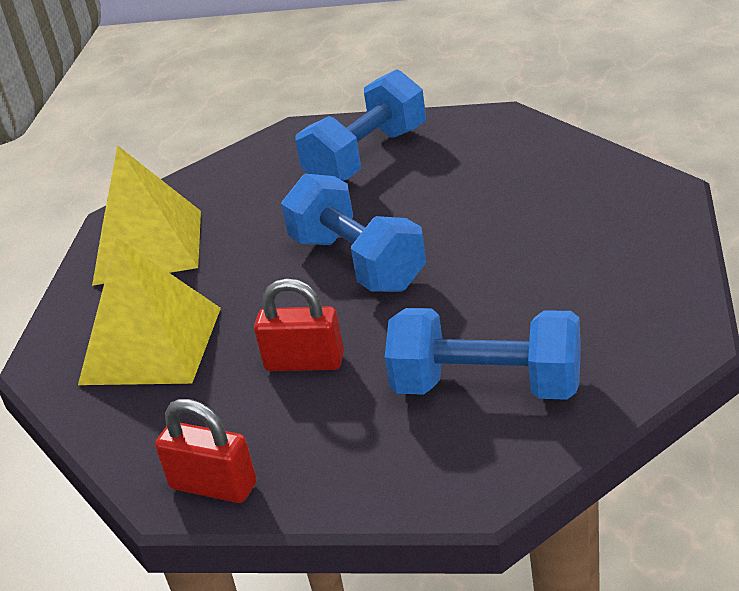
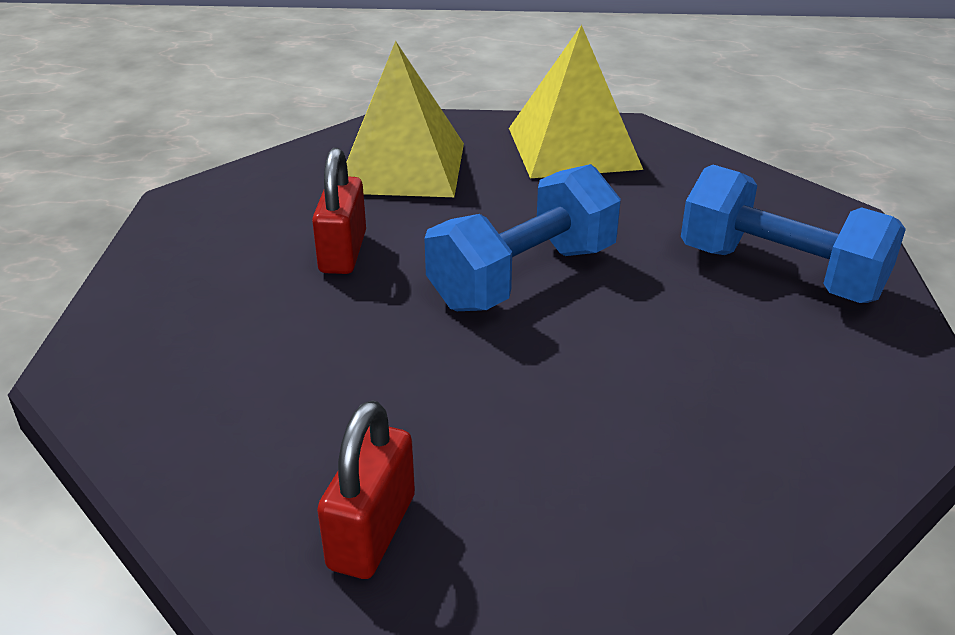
camera: 80 degrees right, 0 degrees up
(213, 486) = (182, 217): red padlock -> red padlock (372, 532)
(487, 387) = (248, 379): blue dumbbell -> none

